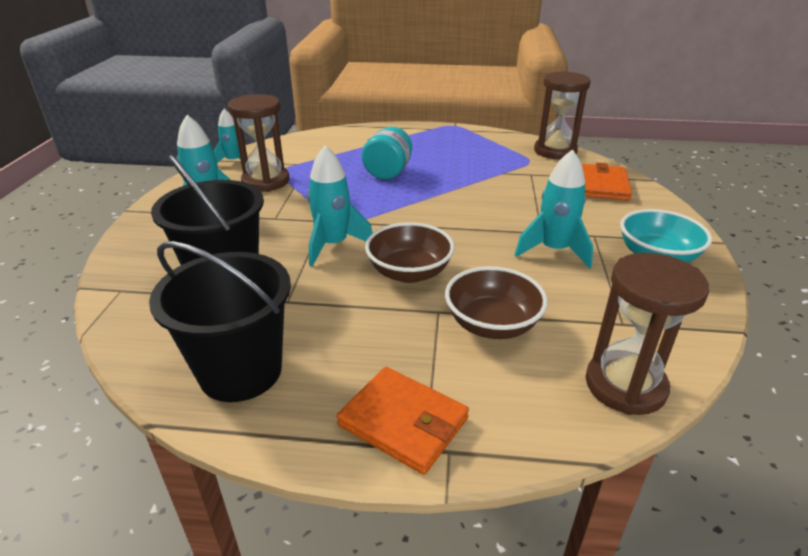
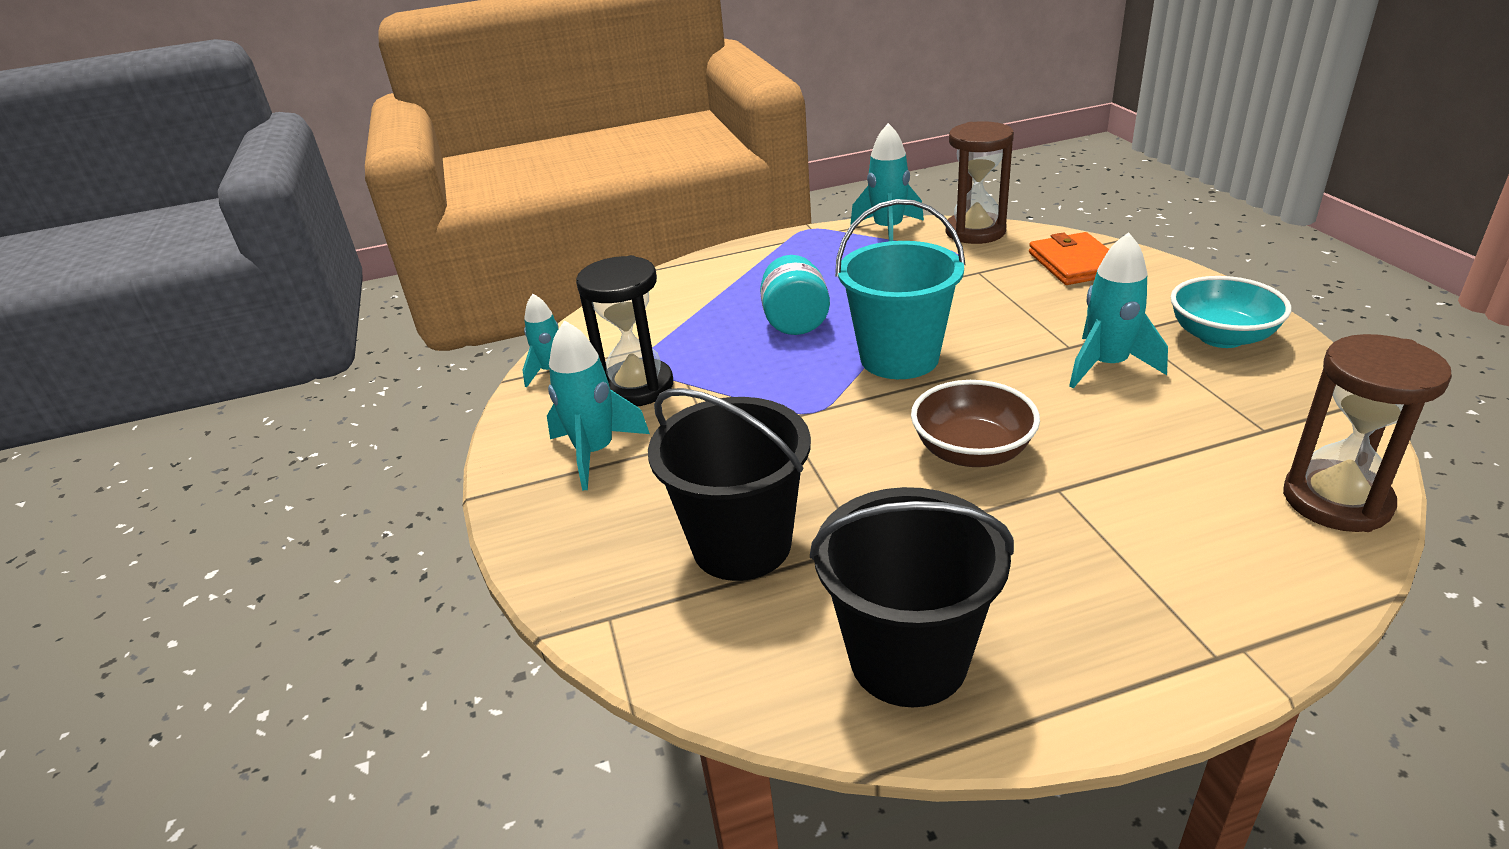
camera: 20 degrees left, 0 degrees up
(266, 181) = (637, 387): brown hourglass -> black hourglass
(333, 245) = (836, 448): turquoise rocket -> turquoise rocket (888, 230)
(403, 422) = (1163, 638): orange wallet -> none
(426, 208) = (899, 358): none -> turquoise bucket
(492, 324) = (1134, 482): brown bowl -> none

